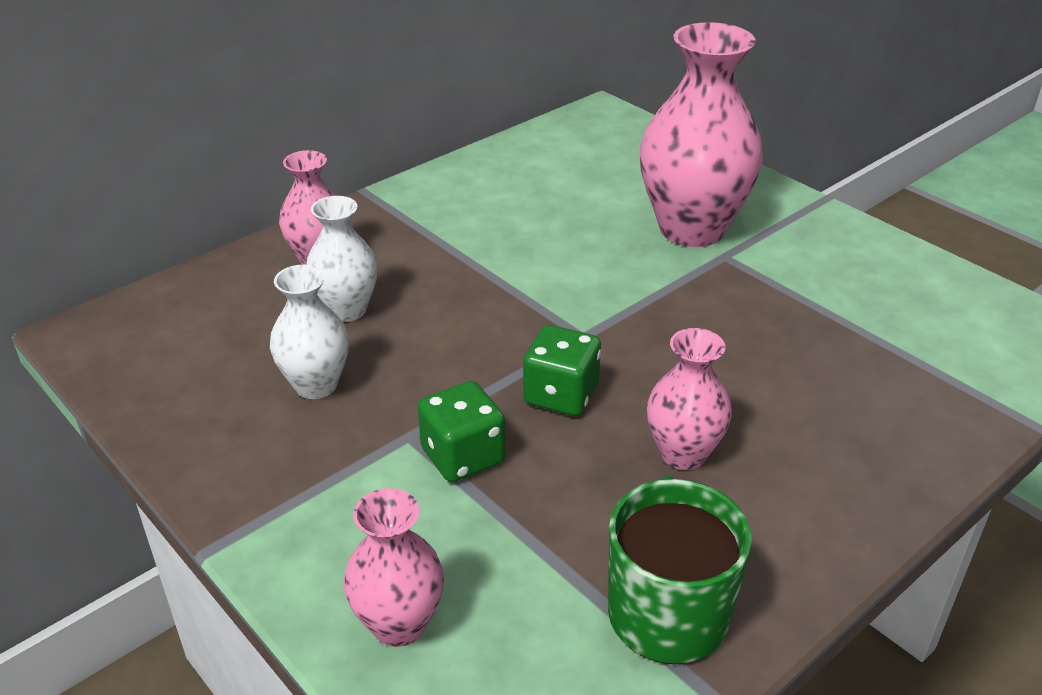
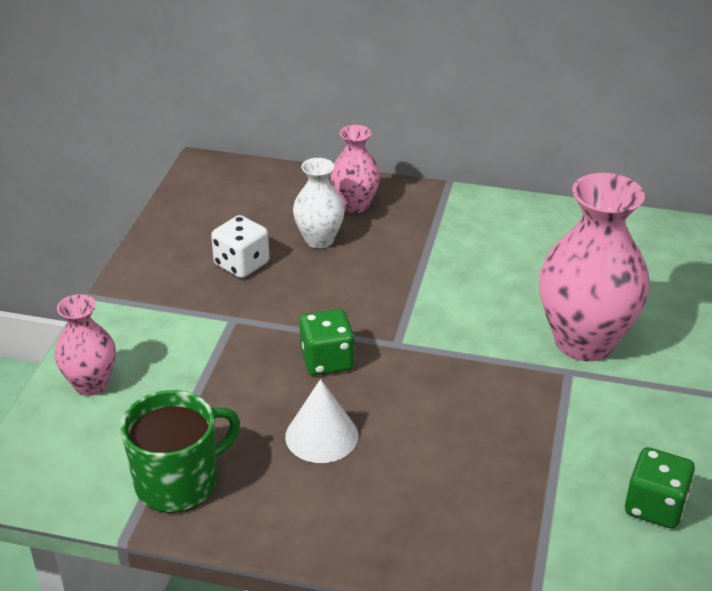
camera: 55 degrees right, 0 degrees up
(316, 385) = (241, 264): white vase -> white dice
(463, 456) = (234, 347): green dice -> green dice (655, 506)
(683, 453) = (321, 436): pink vase -> white cone

